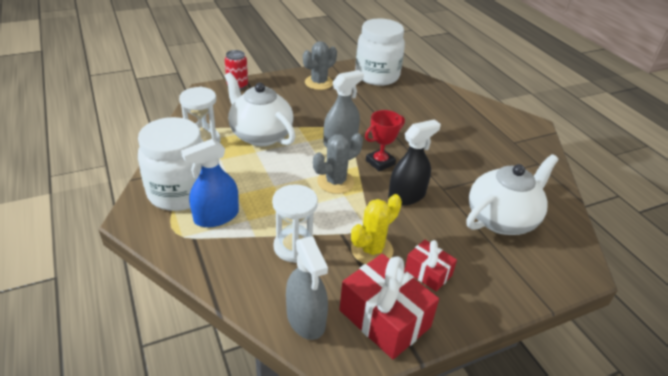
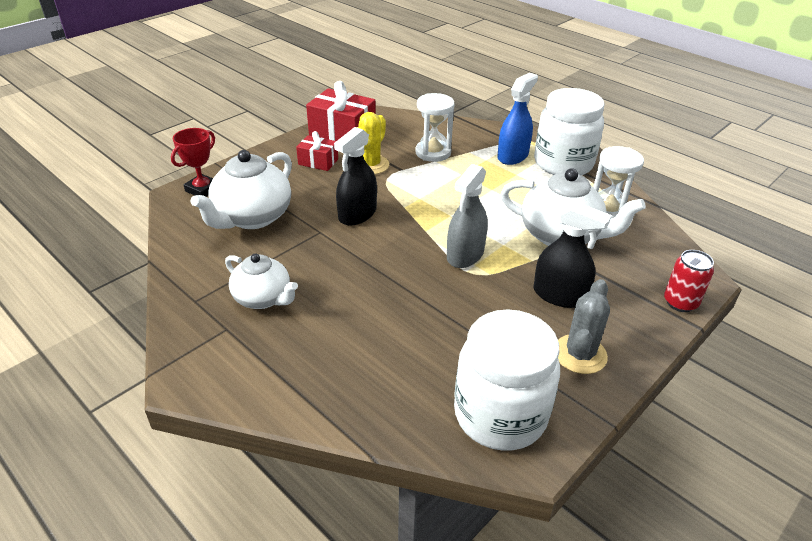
camera: 160 degrees right, 0 degrees up
(301, 106) = (559, 295): none -> black spray bottle
(306, 318) = (395, 122): grey spray bottle -> none
(335, 182) = (437, 208): grey cactus -> none
(380, 162) = (403, 242): red trophy -> red trophy (202, 189)
(491, 152) = (263, 298): none -> white teapot

